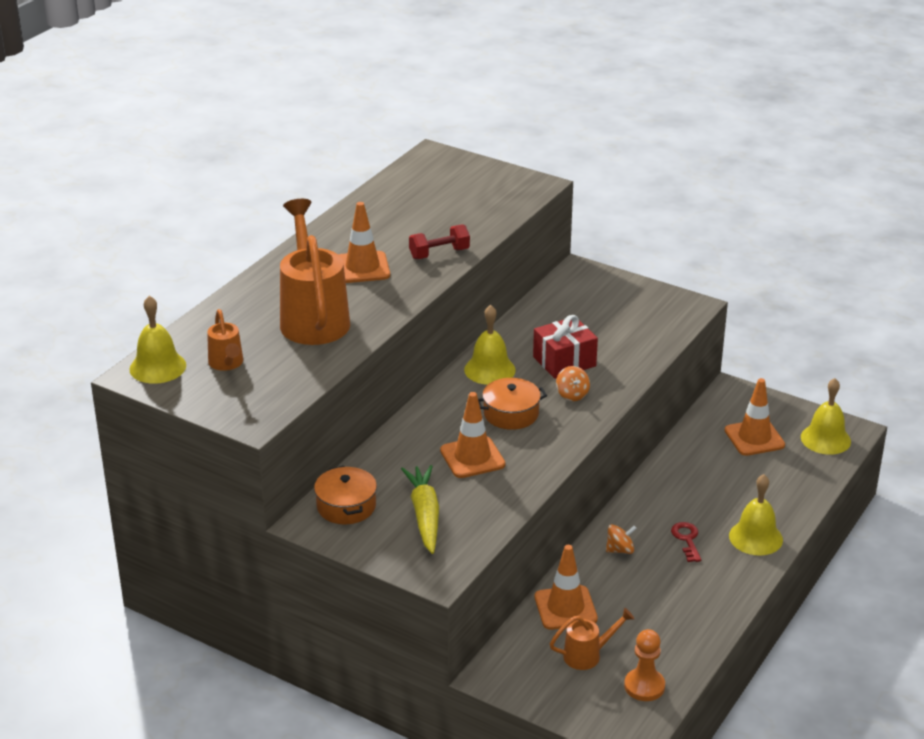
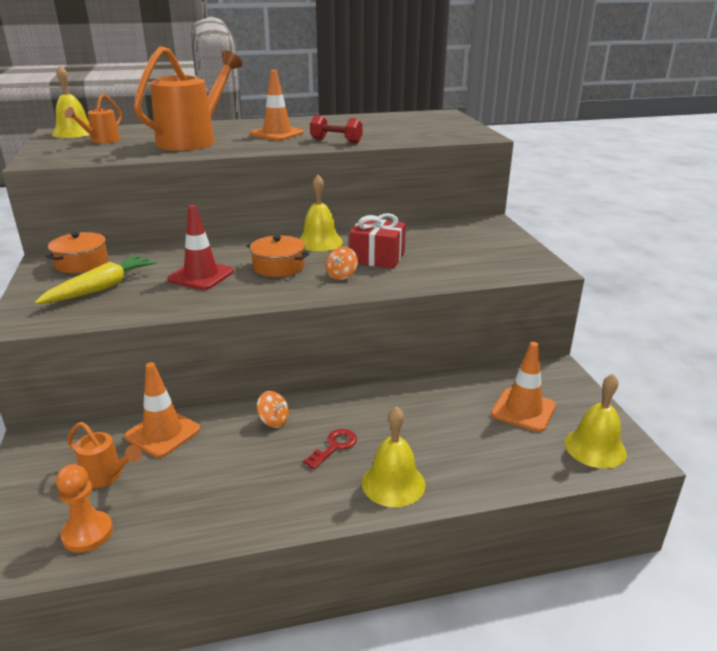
camera: 45 degrees right, 5 degrees down
(472, 457) = (201, 276): orange traffic cone -> red traffic cone

